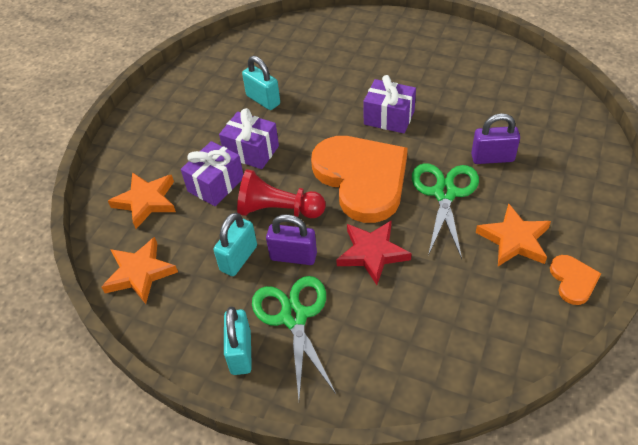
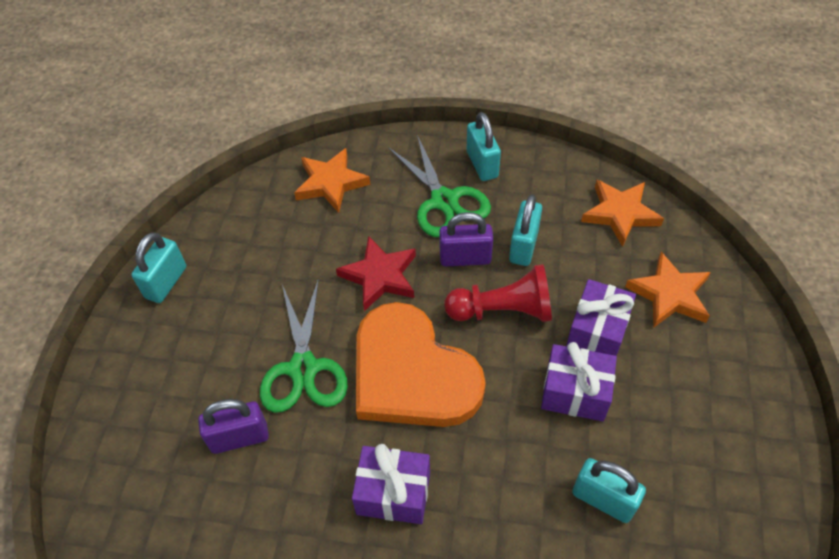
camera: 165 degrees right, 5 degrees up
(514, 239) = (222, 319): orange star -> orange star (331, 183)
(573, 280) = (166, 282): orange heart -> turquoise padlock

